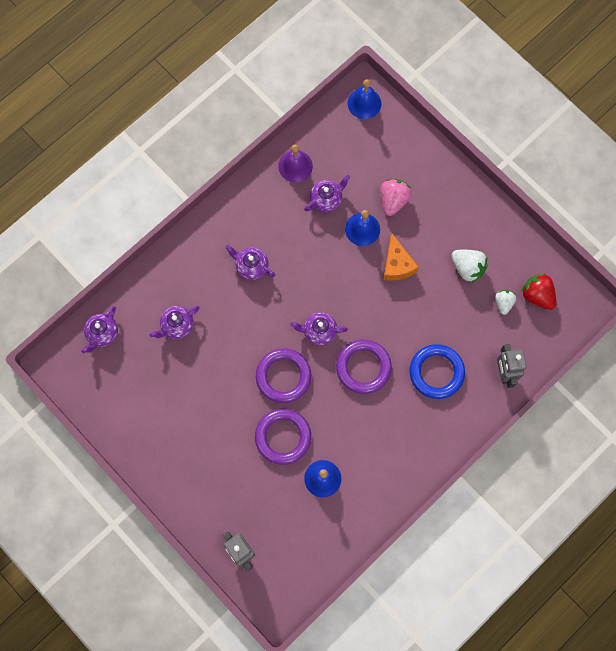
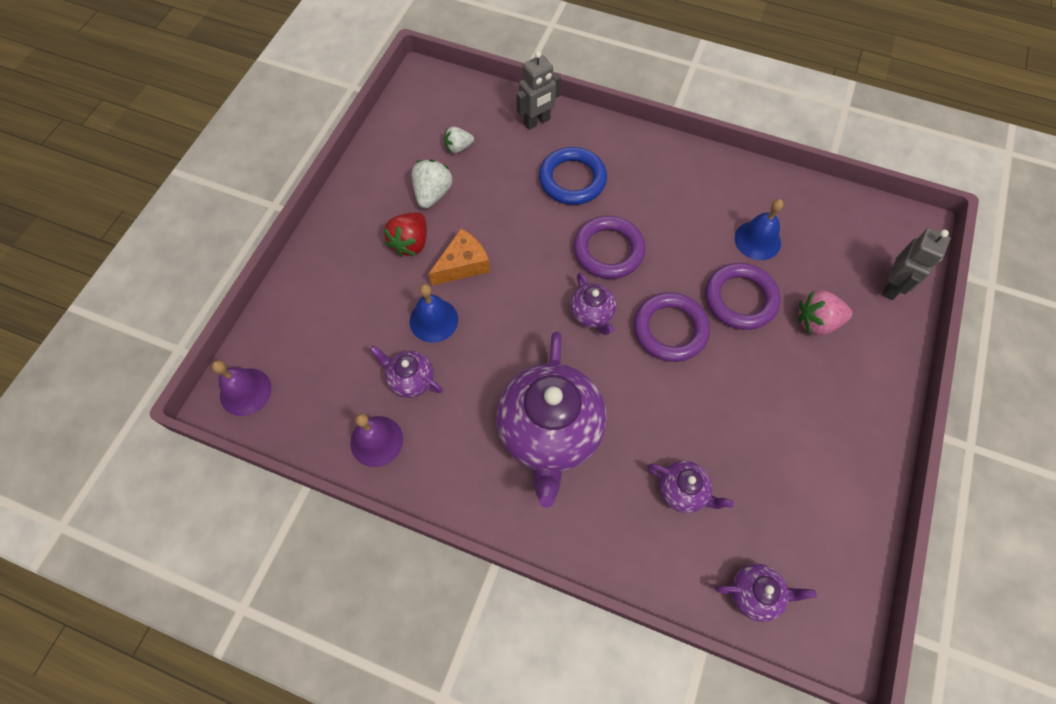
camera: 115 degrees left, 10 degrees down
(251, 266) = (549, 432): purple teapot -> purple teapot, size x2.16
(364, 103) = (245, 391): blue bell -> purple bell
(393, 200) = (378, 301): pink strawberry -> pink strawberry (816, 322)
(537, 295) = (434, 122): red strawberry -> red strawberry (410, 243)

